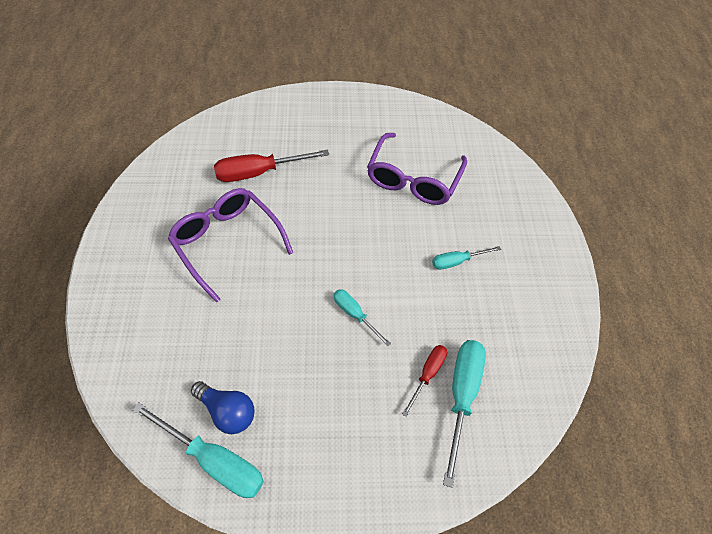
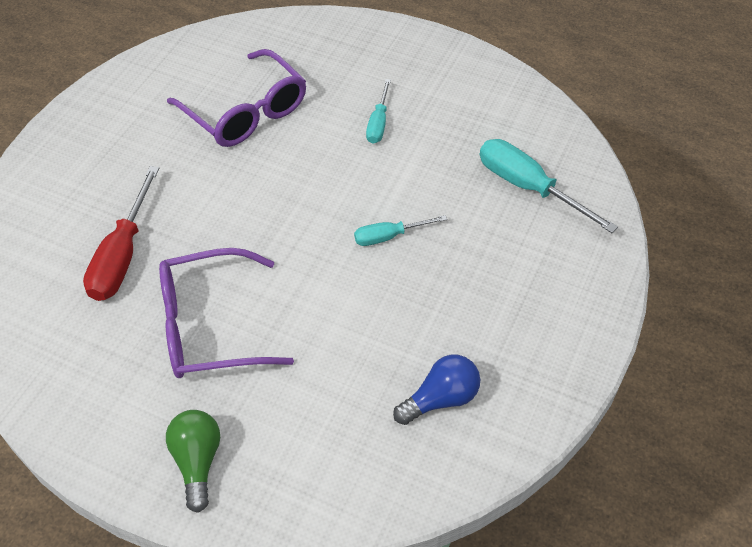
camera: 60 degrees left, 5 degrees down
(126, 283) = (197, 461): none -> green light bulb
(214, 460) = (491, 430): turquoise screwdriver -> none
(427, 374) = (492, 204): red screwdriver -> none

